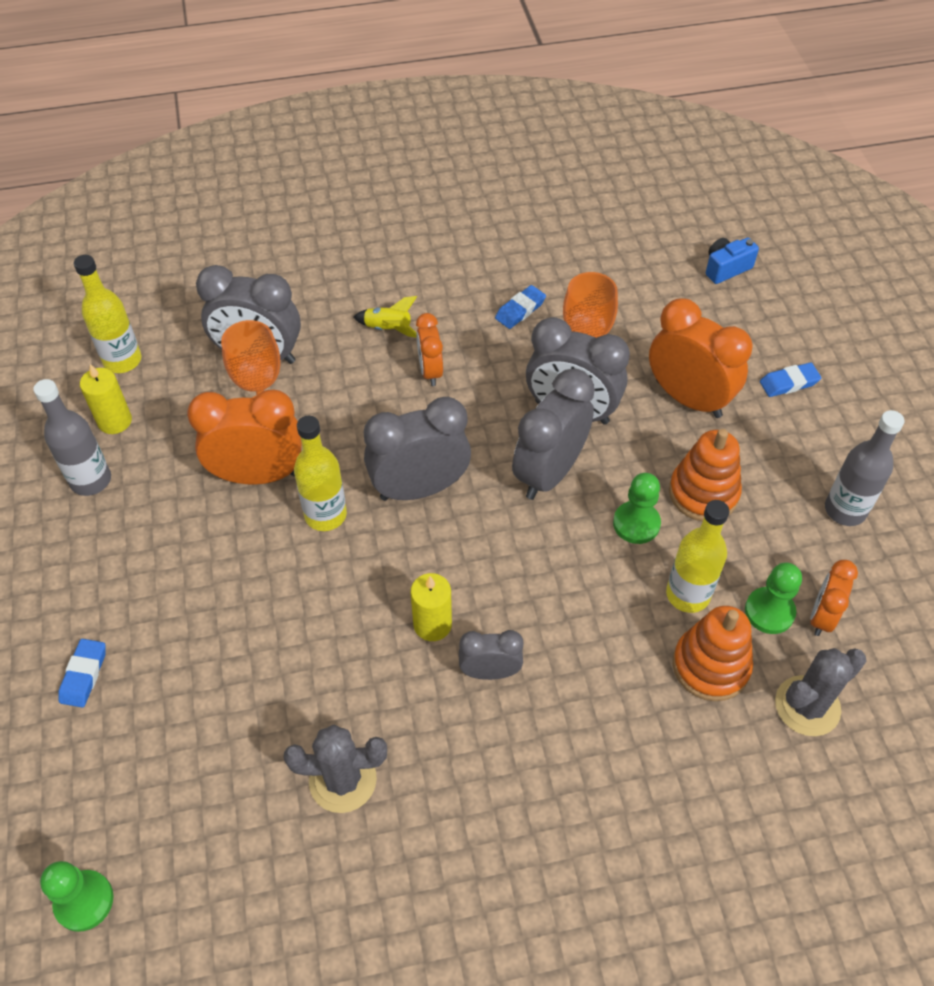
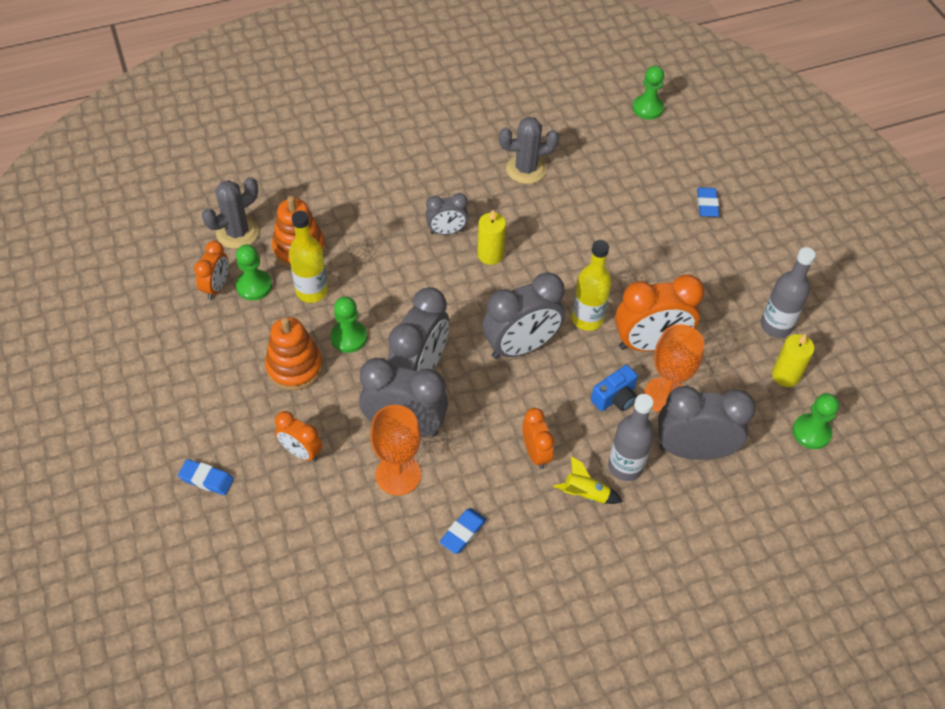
camera: 170 degrees right, 0 degrees up
(122, 360) = (811, 432): yellow bottle -> green pawn
(688, 398) = (301, 452): orange clock -> orange clock, size x0.56
(726, 268) = (250, 615): blue camera -> blue camera (615, 398)
(789, 383) = (206, 479): blue eraser -> blue eraser turned 45 degrees clockwise
(845, 510) = (182, 365): grey bottle -> grey bottle (625, 466)

